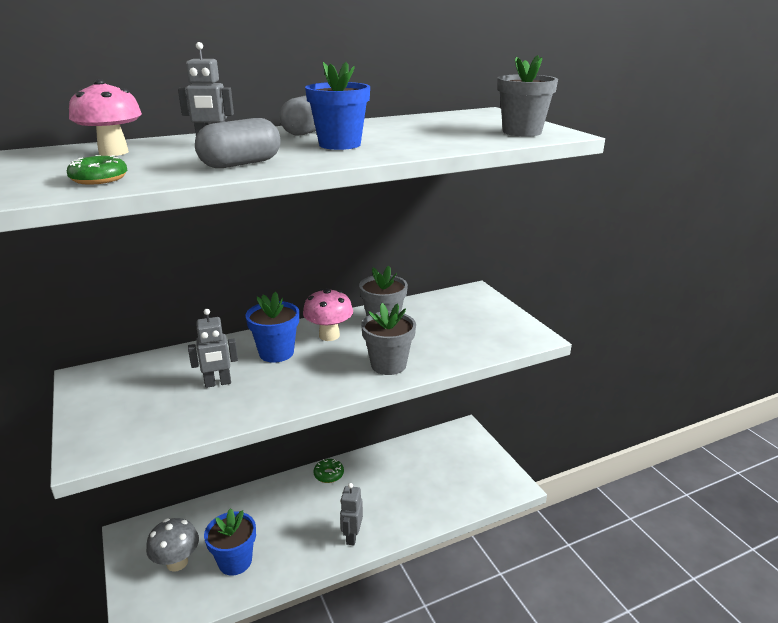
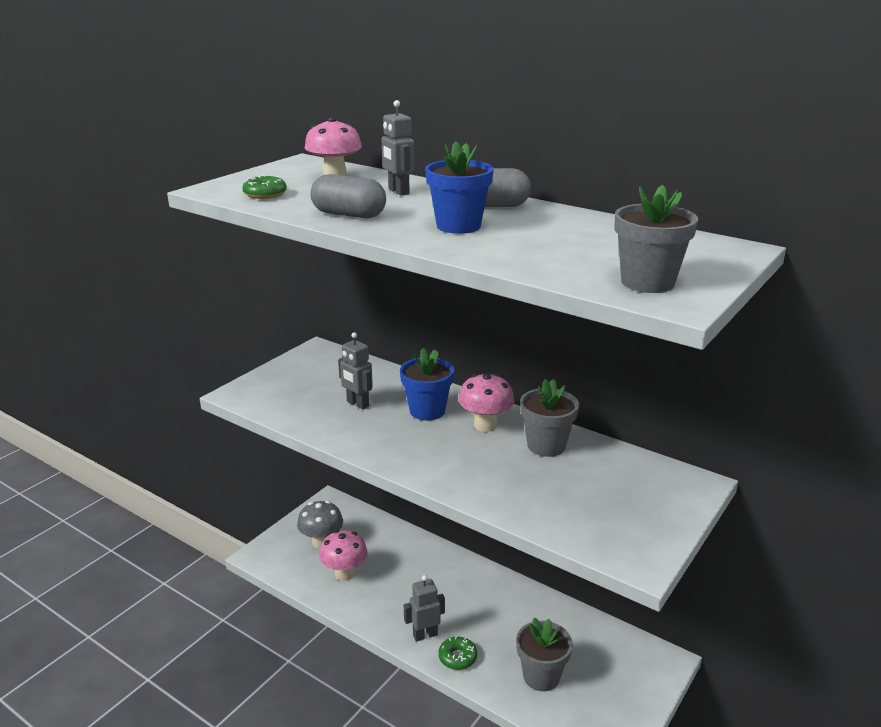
camera: 60 degrees right, 0 degrees up
(235, 561) = (344, 573): blue flower pot -> pink mushroom
(329, 474) = (488, 580): green donut -> green donut (457, 657)
(388, 365) = (469, 477): grey flower pot -> grey flower pot (541, 676)

